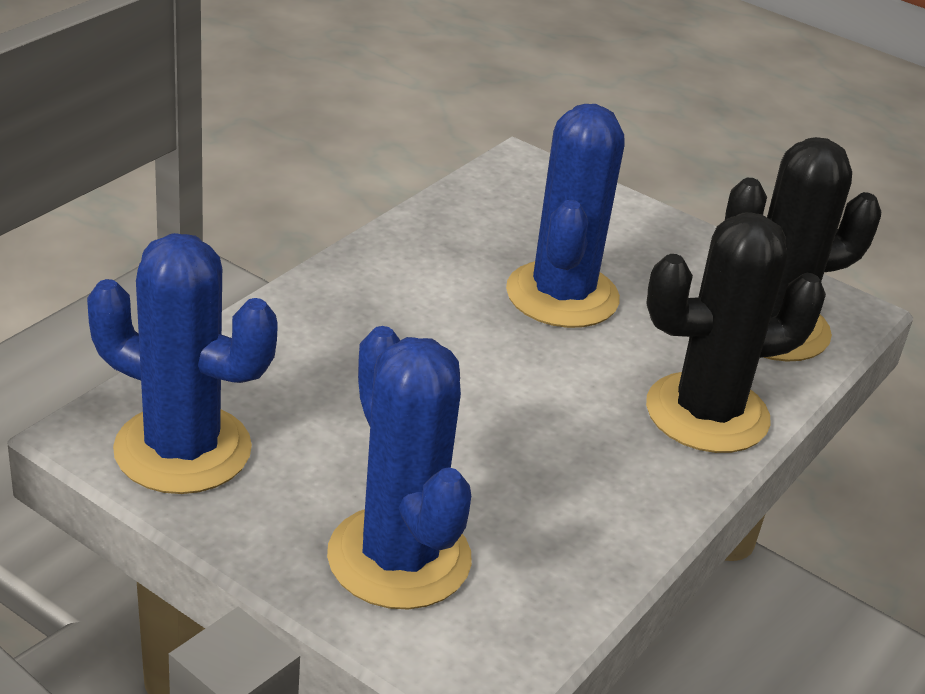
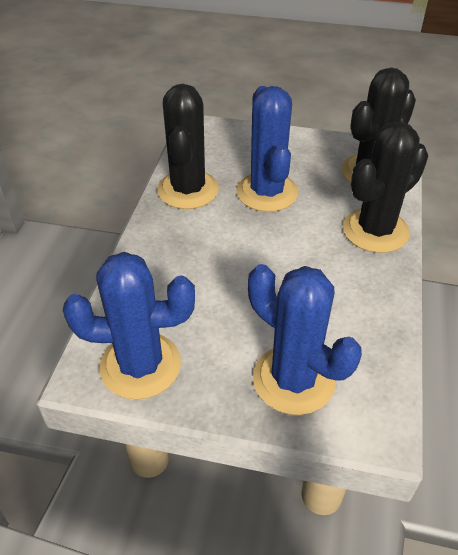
camera: 20 degrees left, 10 degrees up
(433, 248) = (188, 190): none -> black cactus

